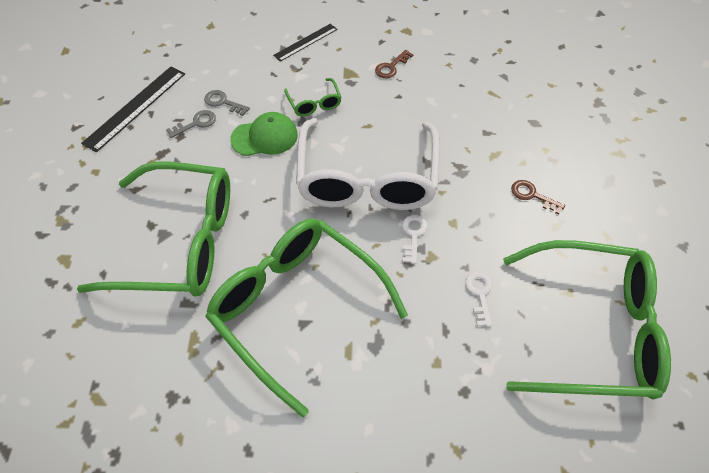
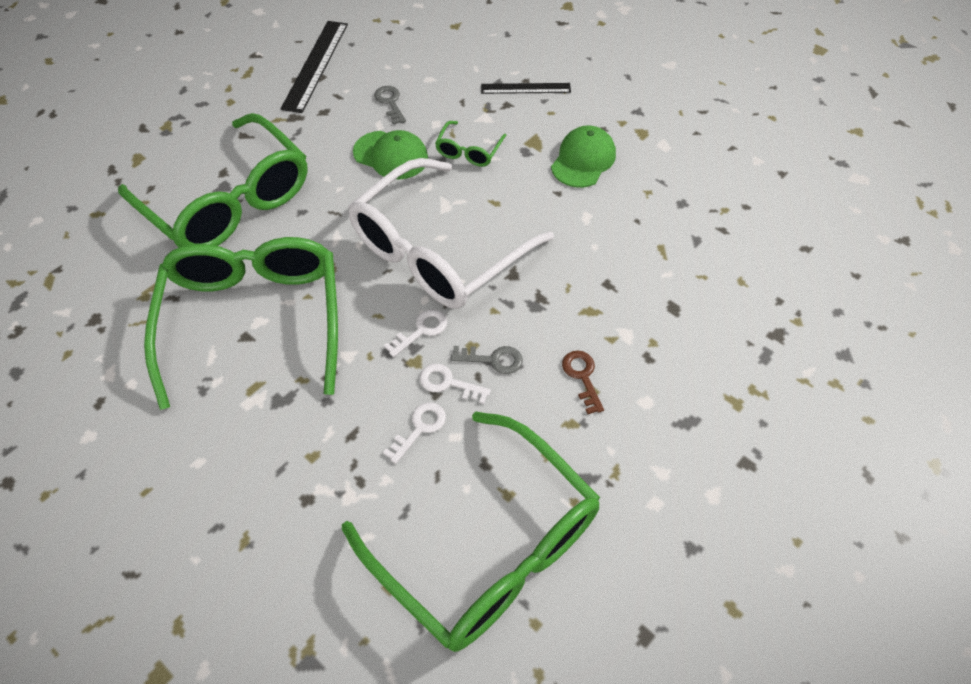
camera: 40 degrees right, 0 degrees up
(135, 107) = (315, 65): black ruler -> black ruler turned 60 degrees counterclockwise
(196, 123) = (348, 108): grey key -> grey key (493, 359)
(391, 67) = (583, 160): brown key -> green cap
(465, 254) = (448, 383): none -> white key

